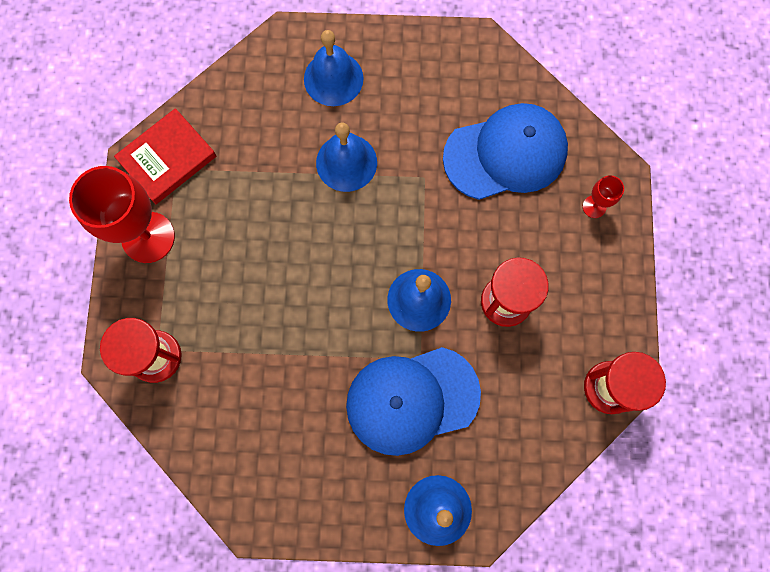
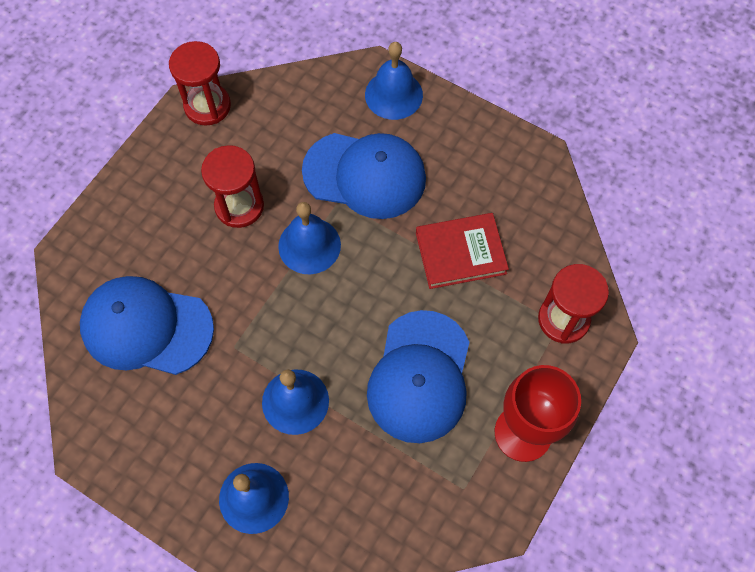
camera: 150 degrees left, 10 degrees down
(167, 158) = (467, 505): red book -> red book (460, 253)
(256, 237) = (419, 377): none -> blue cap
(594, 206) = (108, 240): red goblet -> none

